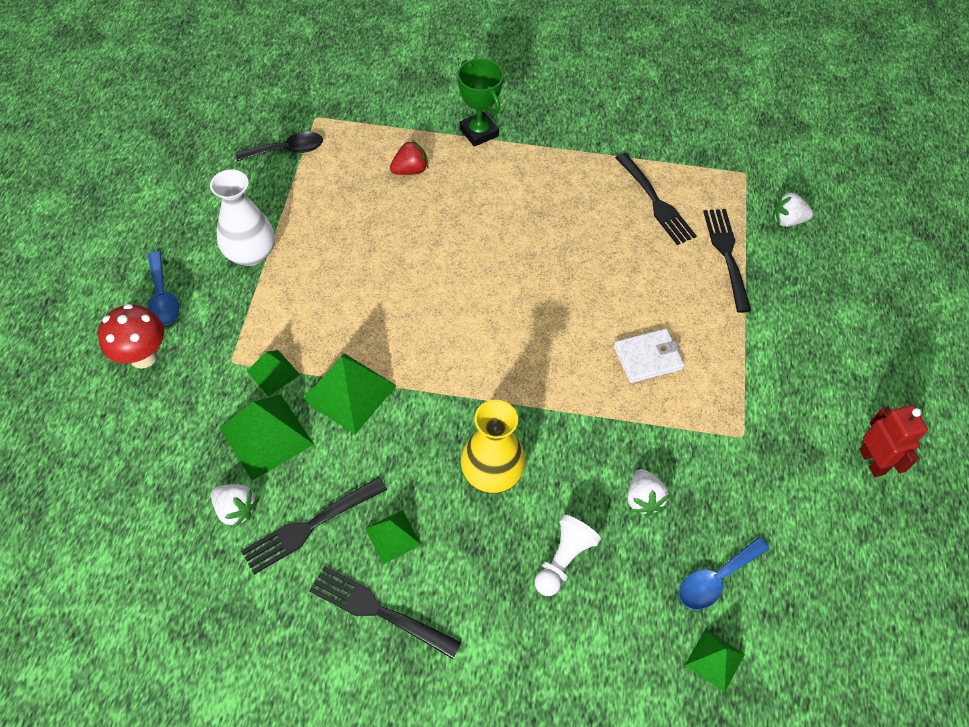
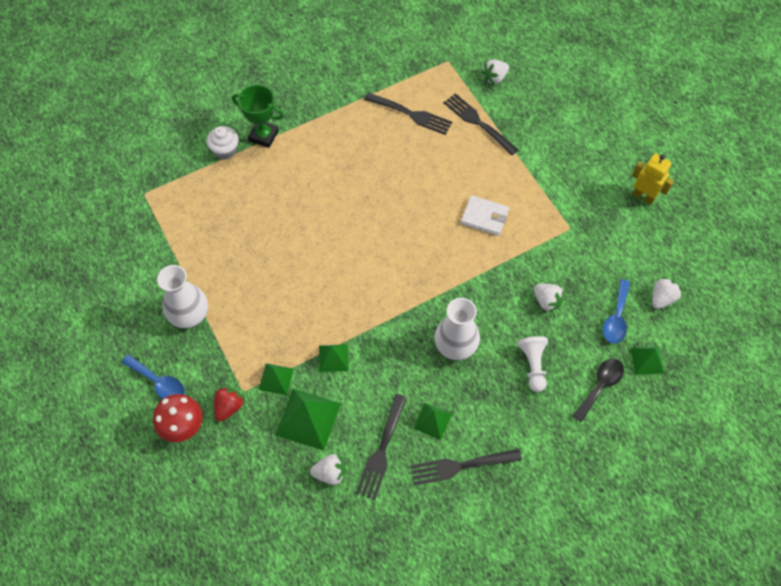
camera: 35 degrees left, 5 degrees up
(287, 150) = (146, 229): black spoon -> black spoon (600, 386)
(349, 392) = (333, 358): green pyramid -> green pyramid, size x0.58
(410, 170) = (242, 190): red strawberry -> red strawberry (229, 407)
(428, 124) = (225, 150): none -> white cupcake
(492, 473) = (455, 345): yellow vase -> white vase
(648, 358) = (484, 217): white wallet -> white wallet turned 75 degrees clockwise
(797, 598) = (662, 298): none -> white strawberry
(872, 461) = (643, 196): red robot -> yellow robot

